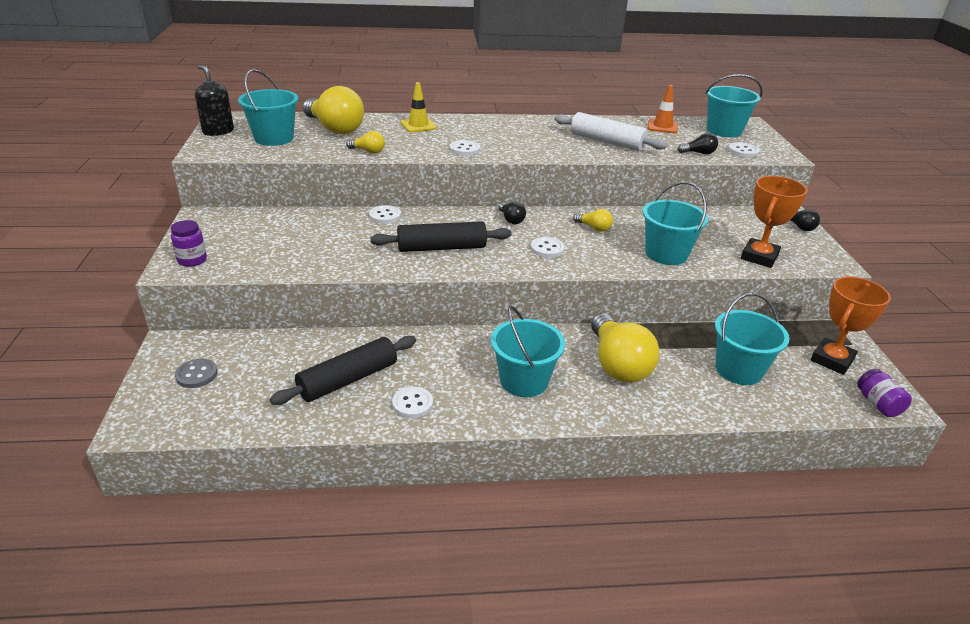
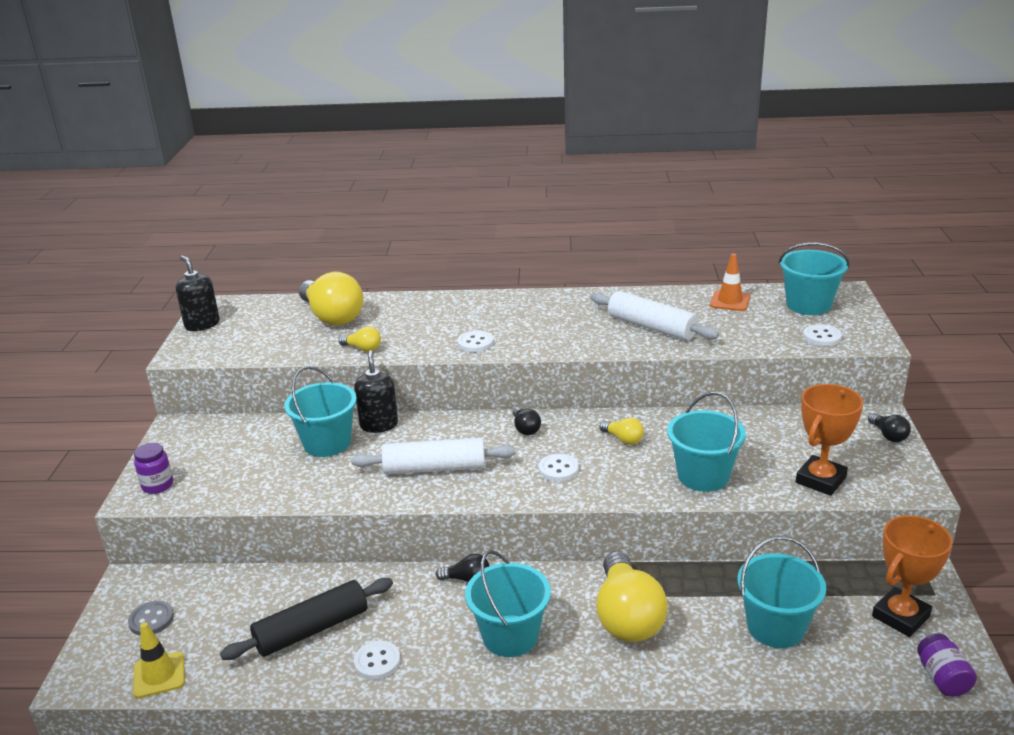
camera: 10 degrees right, 5 degrees down
(274, 138) = (261, 333): turquoise bucket -> turquoise bucket (327, 443)
(385, 216) = (379, 425): white button -> black soap dispenser
(418, 125) = (429, 309): yellow traffic cone -> yellow traffic cone (159, 675)
(441, 248) = (435, 468): black rolling pin -> white rolling pin
(698, 153) = (763, 341): black light bulb -> black light bulb (467, 579)

